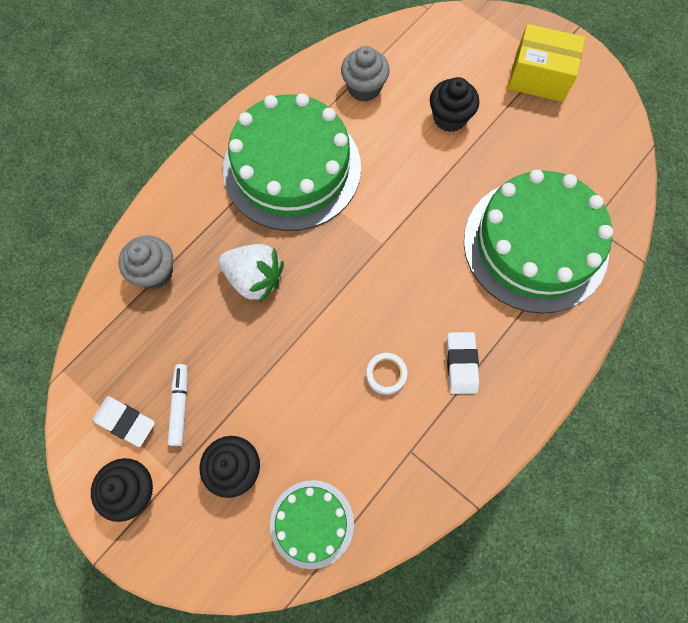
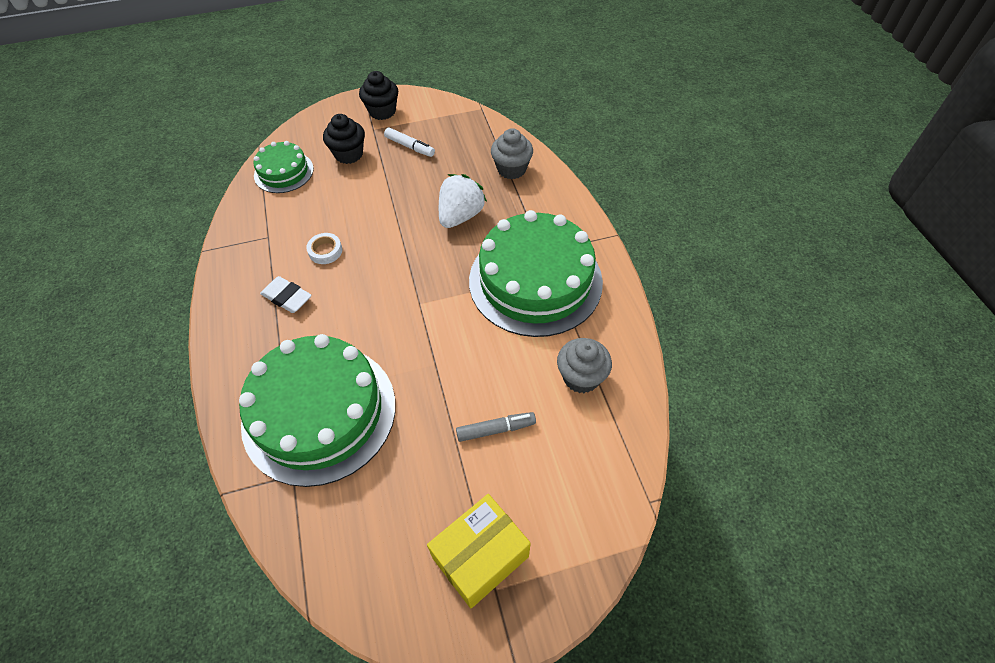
camera: 125 degrees right, 15 degrees down
(125, 422) = (424, 122): white eraser -> none
(254, 279) = (460, 216): white strawberry -> white strawberry turned 150 degrees clockwise
(449, 118) = (496, 429): black cupcake -> grey marker

